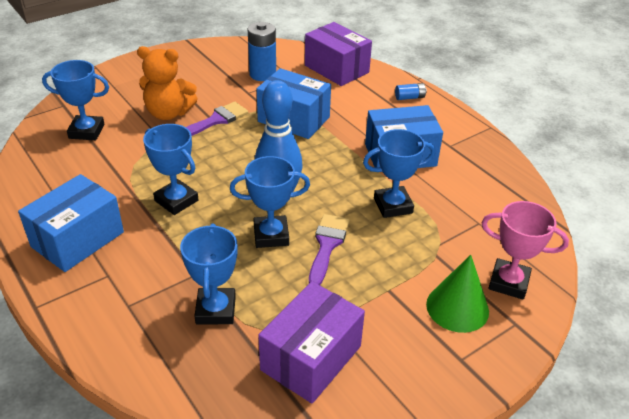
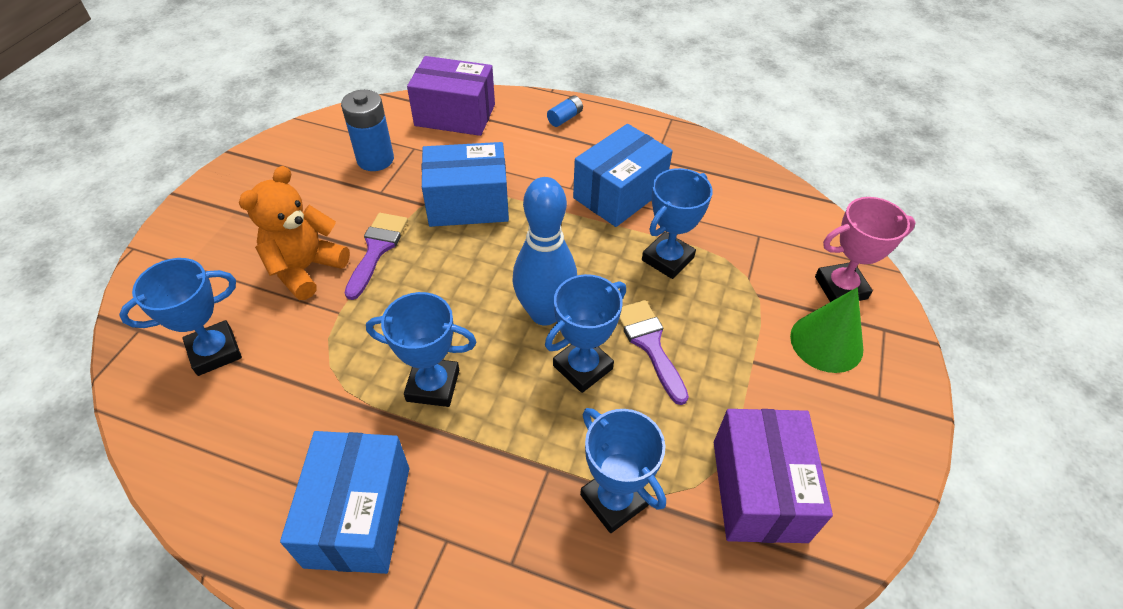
camera: 35 degrees left, 10 degrees up
(168, 113) = (305, 268): orange teddy bear -> orange teddy bear turned 150 degrees clockwise

